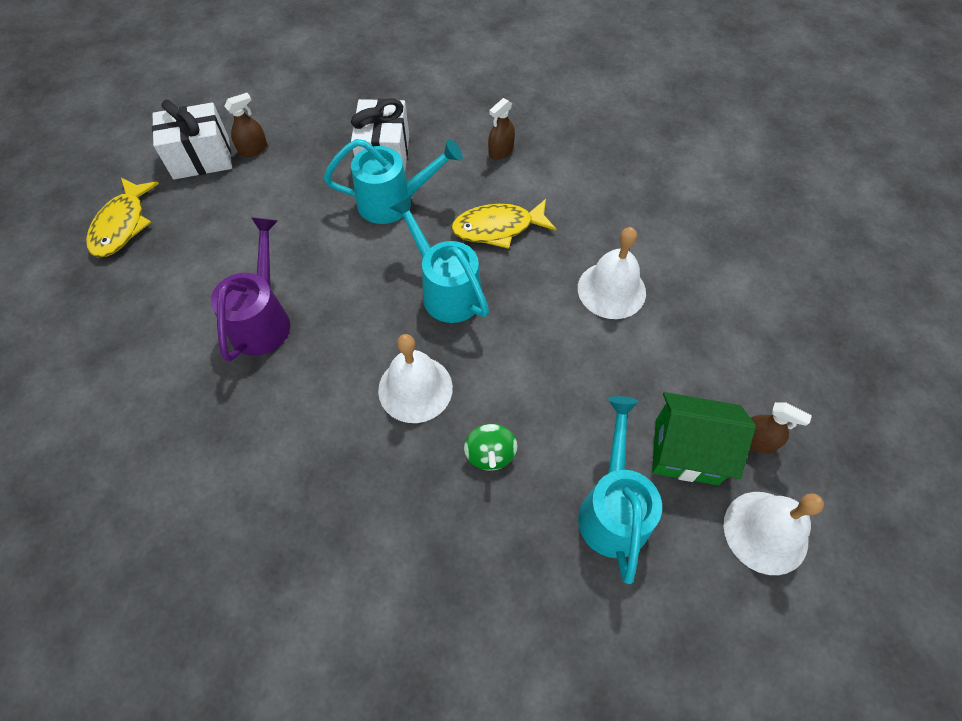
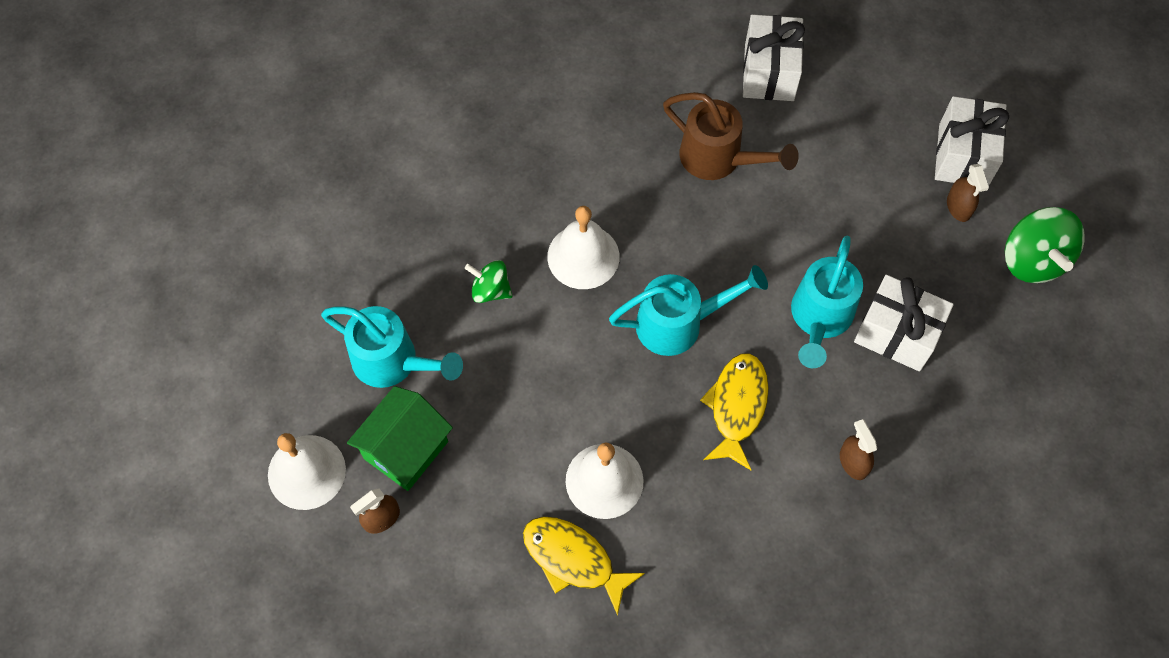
camera: 115 degrees right, 5 degrees up
(122, 225) = (890, 71): yellow fish -> yellow fish (573, 560)
(147, 313) = (769, 72): none -> white gift
(263, 319) = (718, 159): purple watering can -> brown watering can
(285, 100) = (1033, 260): none -> green spinning top

